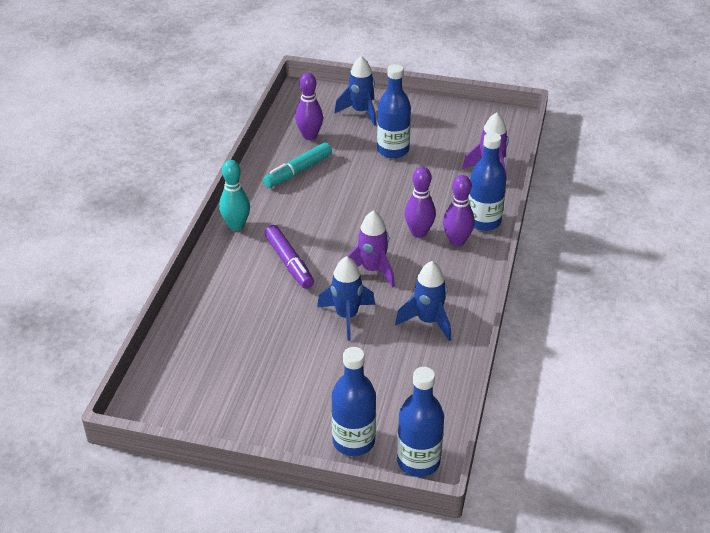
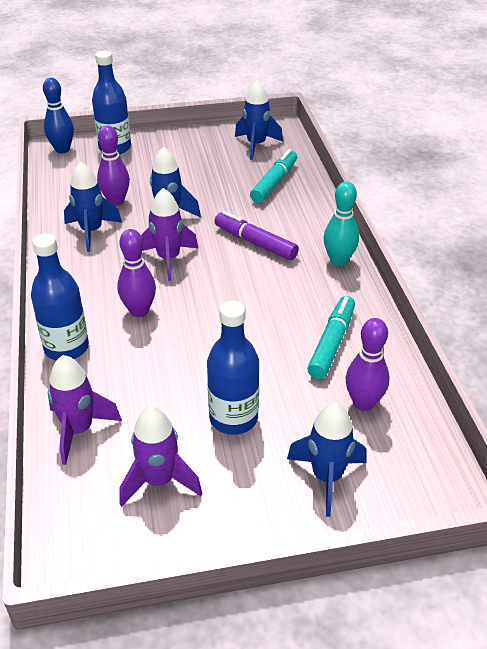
camera: 155 degrees right, 0 degrees up
(190, 386) = (256, 145): none -> blue rocket
(217, 324) = (274, 182): none -> turquoise marker
(418, 461) = (62, 149): blue bottle -> blue bowling pin
(452, 135) = (159, 481): none -> purple rocket
(457, 241) = (91, 314): purple bowling pin -> purple bowling pin (116, 201)

